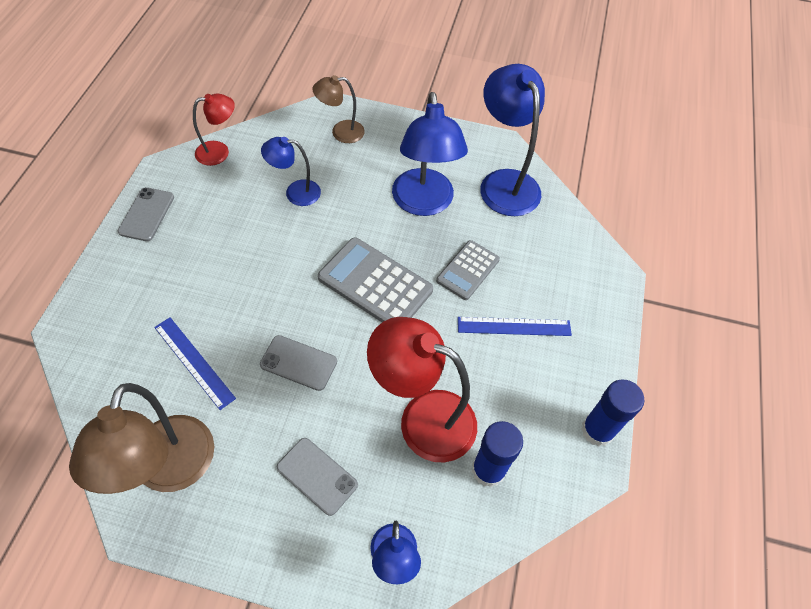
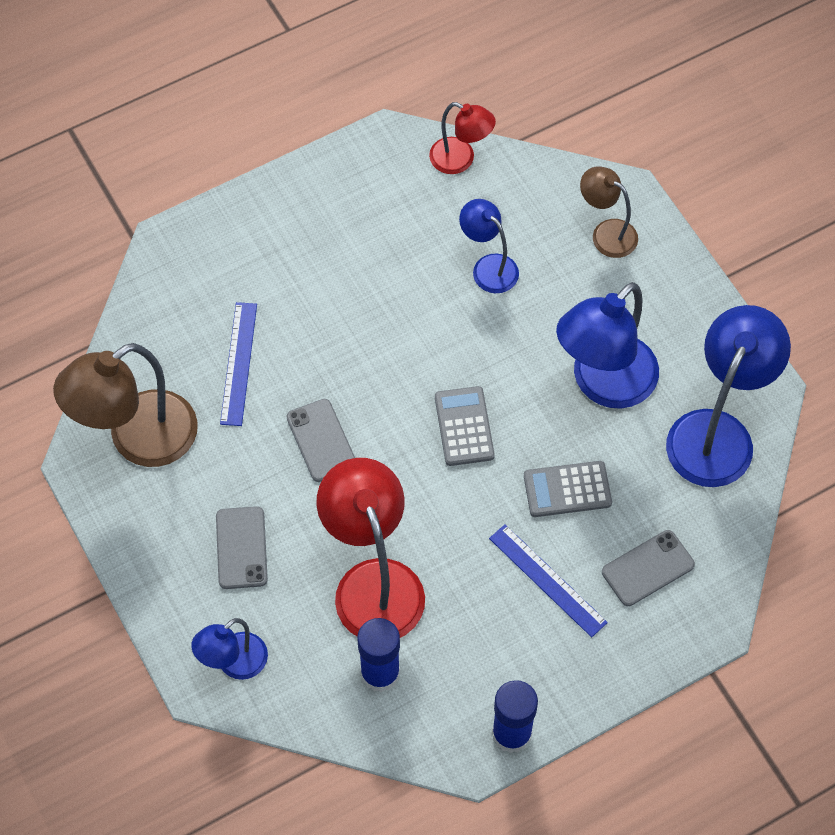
camera: 50 degrees right, 5 degrees up
(147, 214) = (329, 179): grey phone -> grey phone (648, 568)
(375, 284) = (464, 426): grey calculator -> grey calculator, size x0.62

